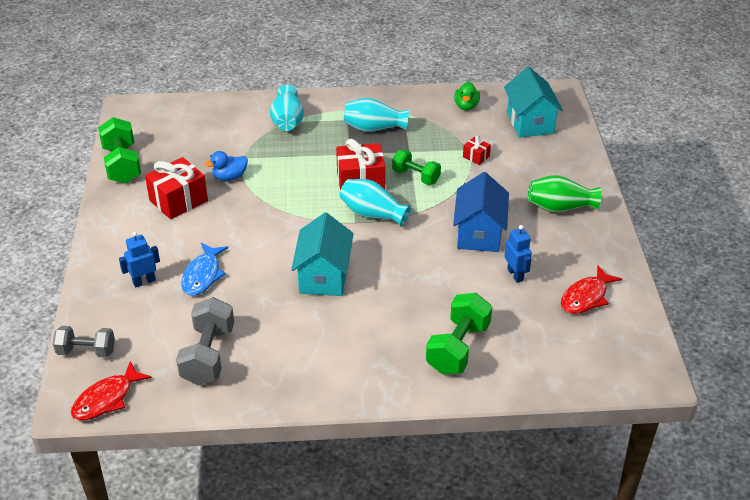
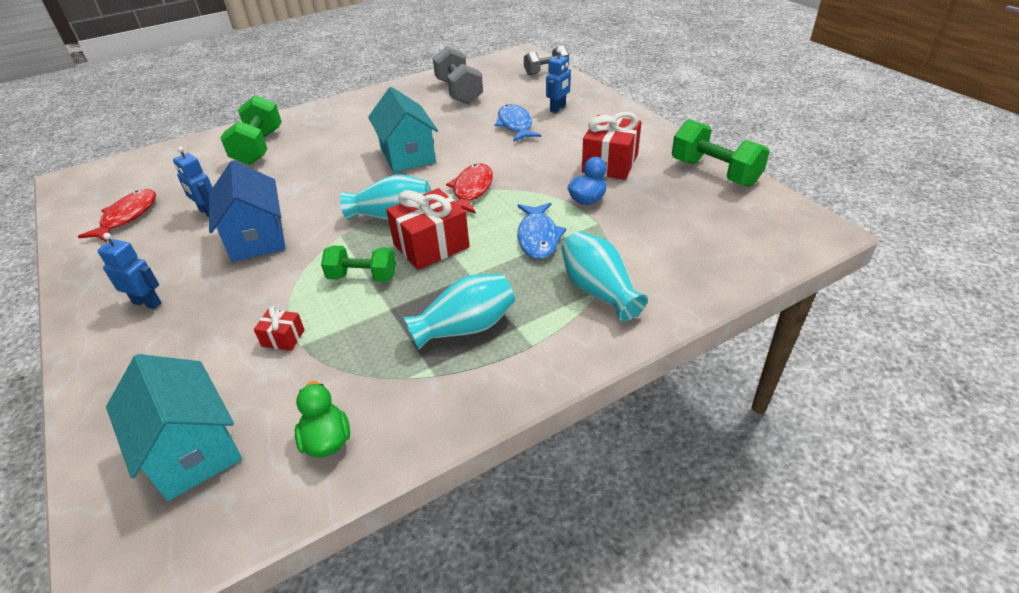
camera: 155 degrees right, 0 degrees up
(106, 399) = (503, 61): red fish -> red fish (471, 190)
(289, 163) = (538, 237): none -> blue fish
(559, 208) = (147, 303): green vase -> blue robot

